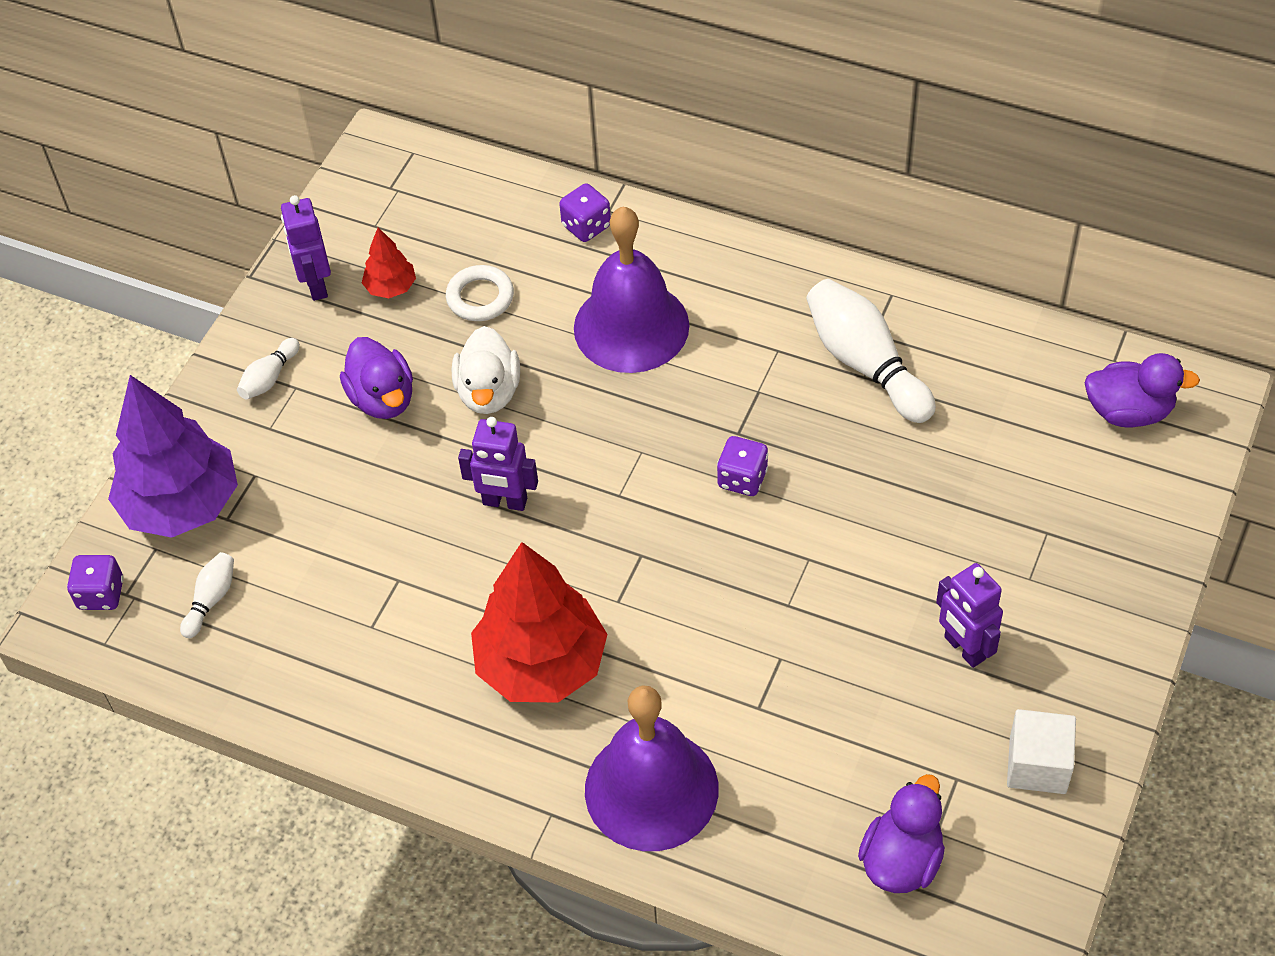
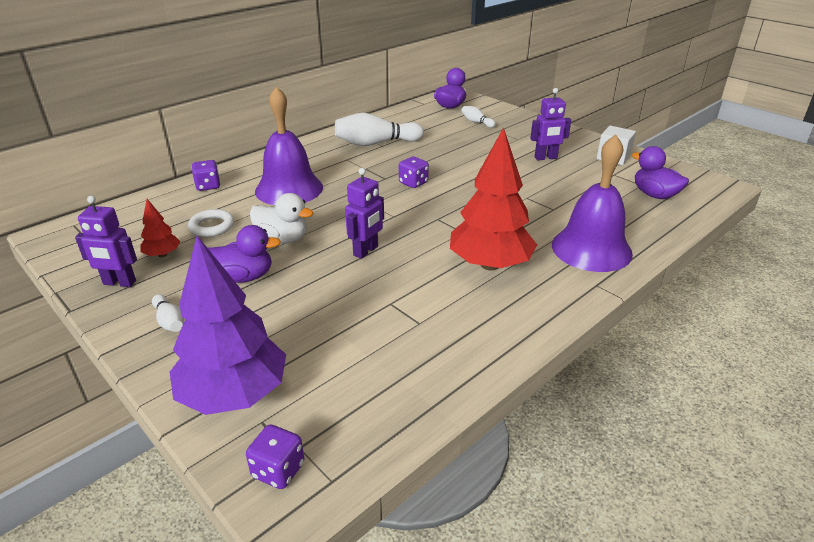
camera: 70 degrees left, 20 degrees down
(211, 600) = (338, 398): white bowling pin -> white bowling pin (476, 122)

